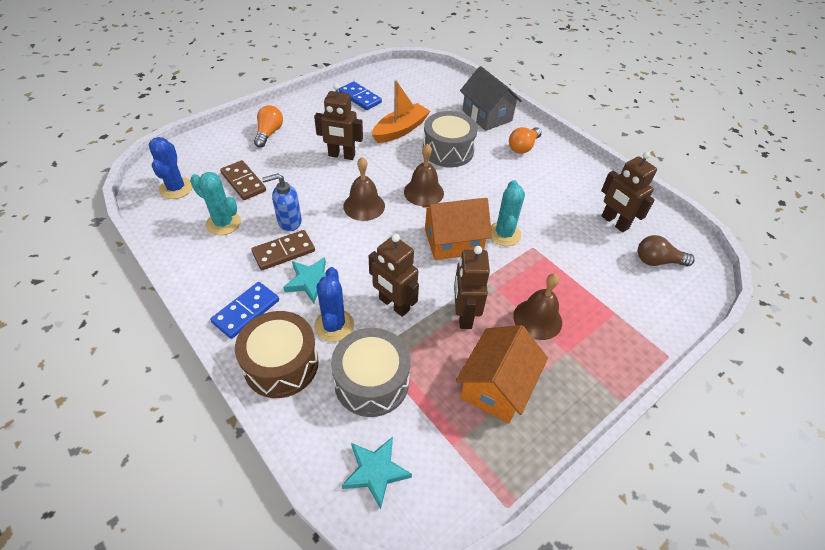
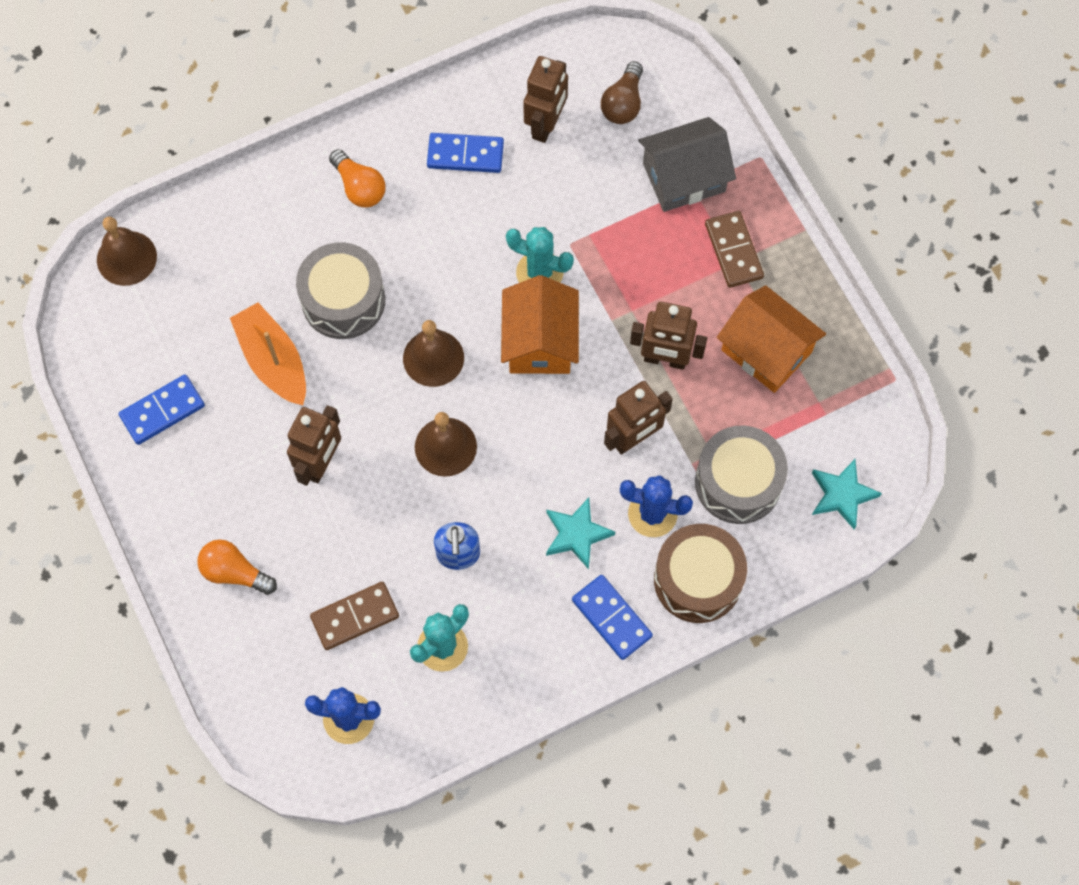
camera: 75 degrees left, 20 degrees up
(284, 252) = (516, 565): brown domino -> brown domino (734, 251)
(487, 116) = (264, 216): grey house -> grey house (684, 177)
(537, 319) = (685, 278): brown bell -> brown bell (126, 258)
(570, 187) = (465, 154): none -> blue domino
(614, 222) = (546, 125): brown robot -> brown robot turned 45 degrees counterclockwise

